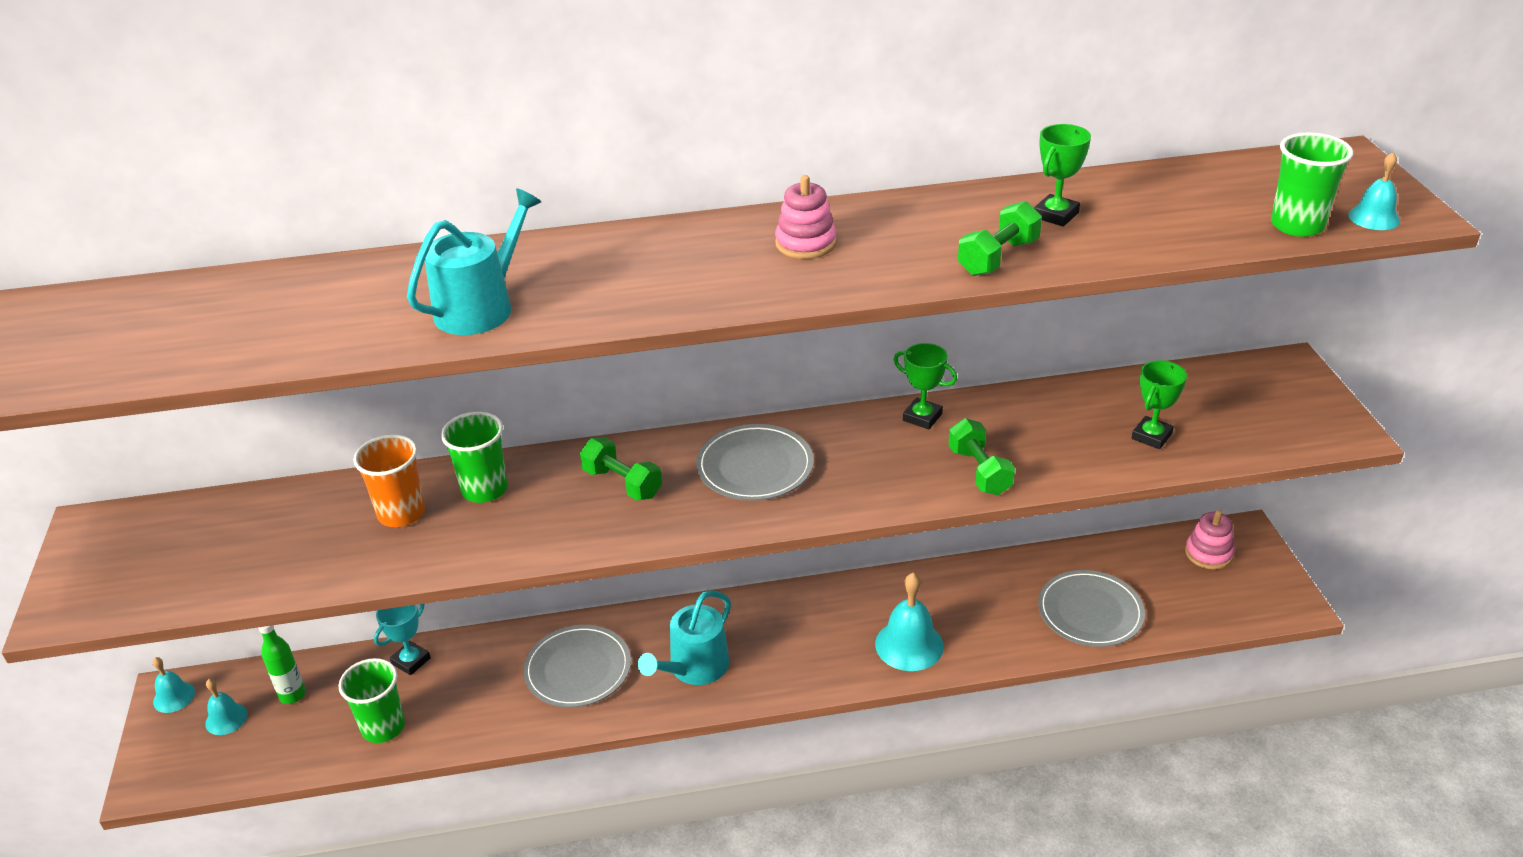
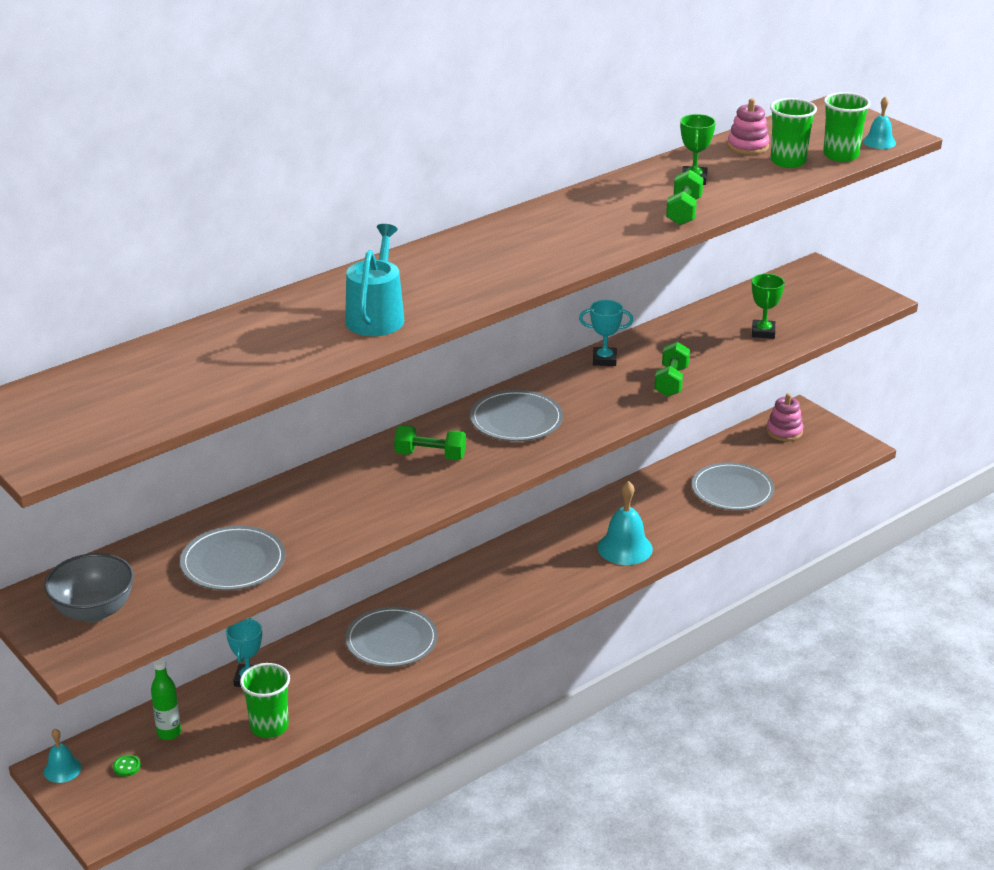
camera: 30 degrees left, 5 degrees down
(132, 561) = (94, 611): none -> grey bowl
(226, 718) = (127, 766): turquoise bell -> green button
(308, 550) = (233, 562): none -> grey plate
(401, 513) = (281, 520): orange cup -> none
(484, 489) = (329, 488): green cup -> green cup (788, 161)
(694, 668) = (481, 611): turquoise watering can -> none
(805, 243) = (552, 230): pink stacking toy -> pink stacking toy (748, 146)
(922, 417) = (604, 360): green trophy -> turquoise trophy
(979, 471) = (671, 382): green dumbbell -> green dumbbell turned 60 degrees clockwise

